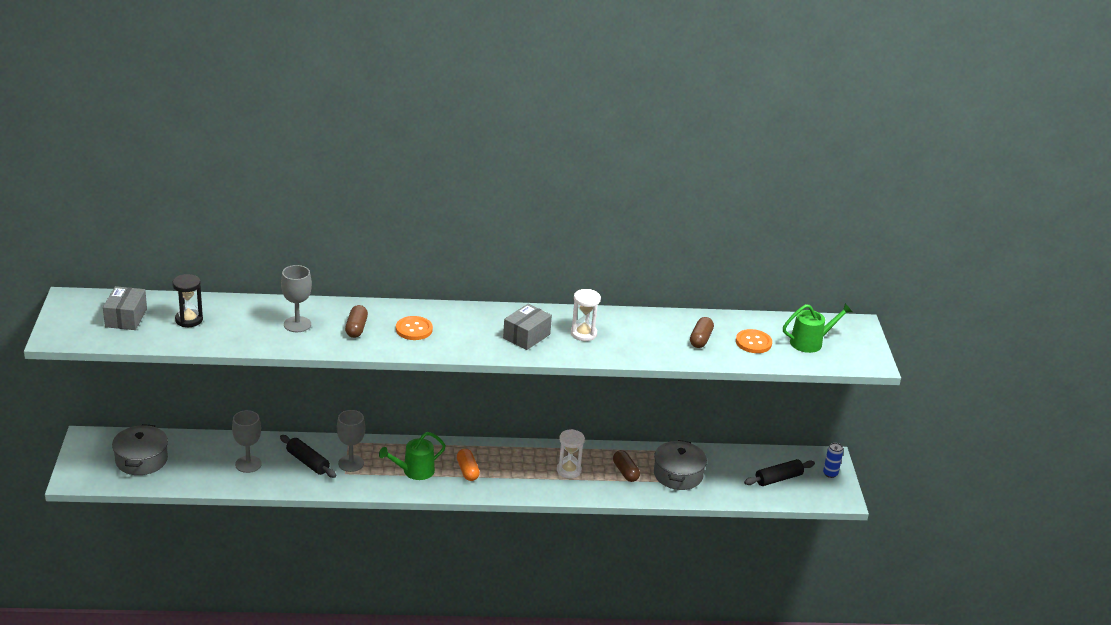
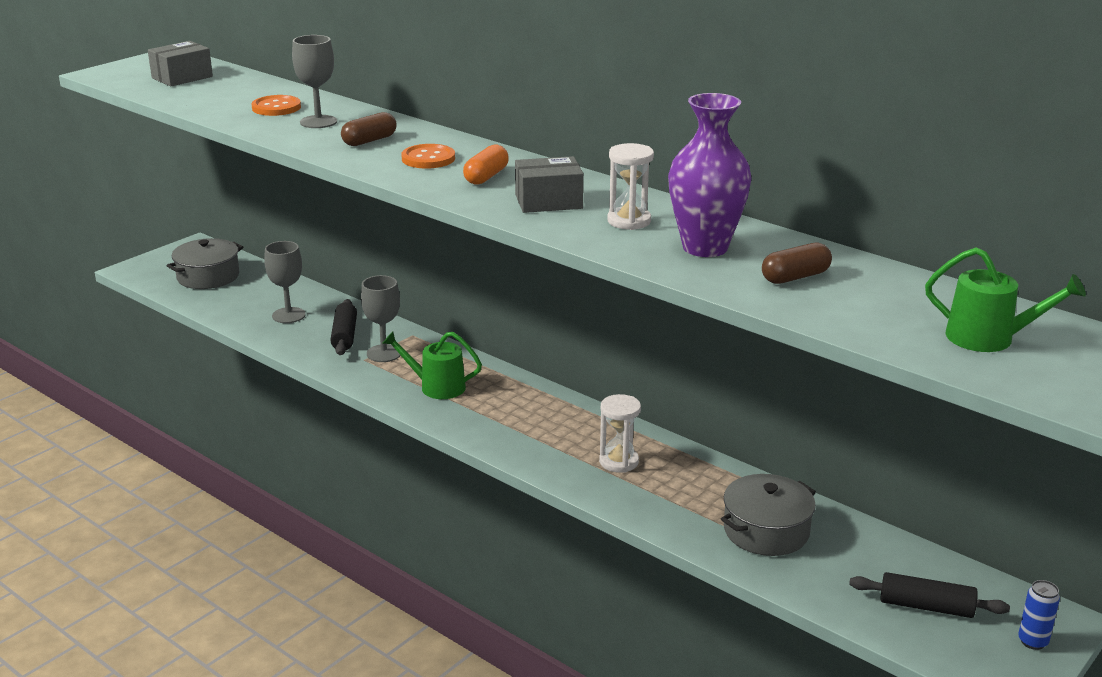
camera: 45 degrees right, 5 degrees down
(189, 320) = (229, 92): black hourglass -> none
(467, 471) = (495, 411): orange capsule -> orange capsule (486, 177)
(625, 472) = (693, 495): brown capsule -> none
(640, 337) = (705, 247): none -> purple vase
(753, 342) = (880, 307): orange button -> orange button (276, 107)

